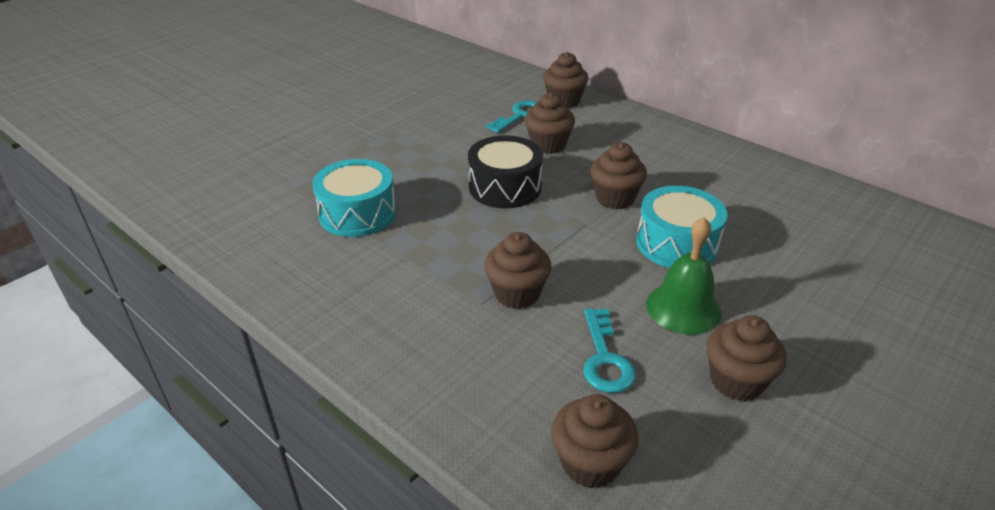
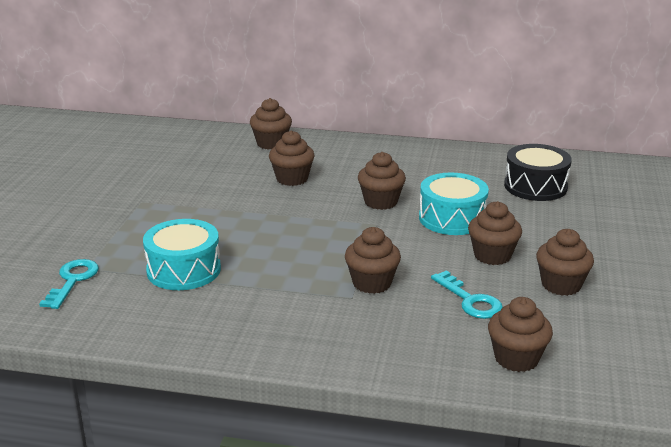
camera: 30 degrees left, 10 degrees down
(505, 187) = (288, 217): black drum -> black drum (535, 186)
(519, 115) = (245, 163): turquoise key -> turquoise key (72, 281)
(683, 308) = (492, 255): green bell -> brown cupcake

